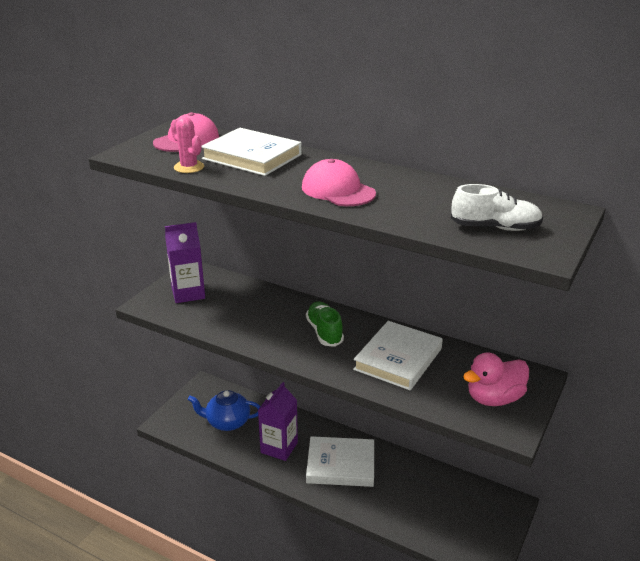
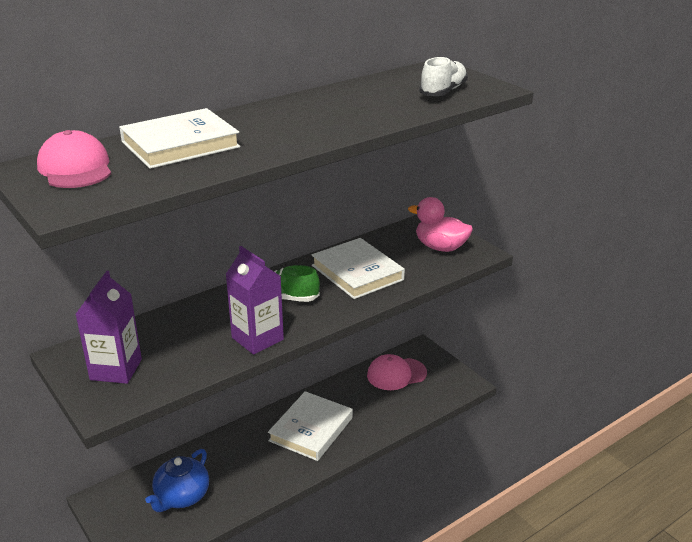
camera: 65 degrees left, 0 degrees up
(189, 167) = (164, 178): pink cactus -> none
(279, 447) = (254, 465): purple carton -> purple carton (257, 339)
(338, 190) = (314, 125): pink cap -> pink cap (396, 374)
(494, 398) = (440, 247): pink duck -> pink duck turned 120 degrees clockwise

